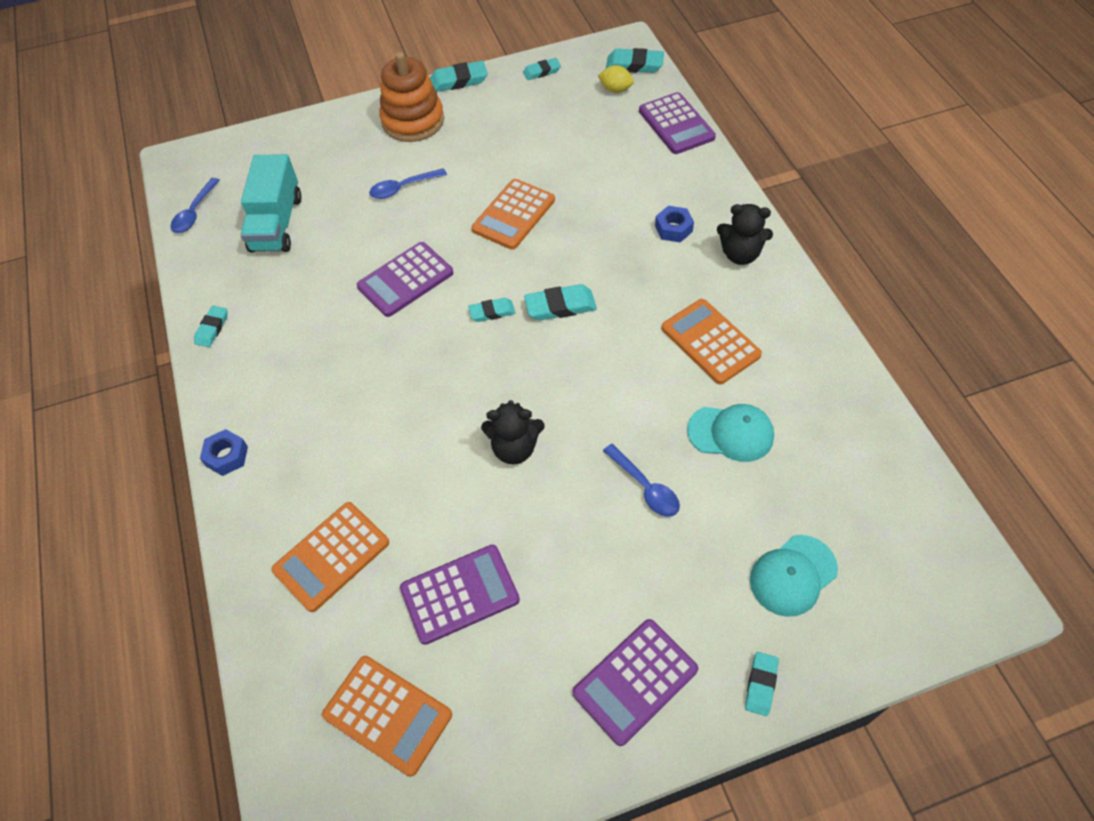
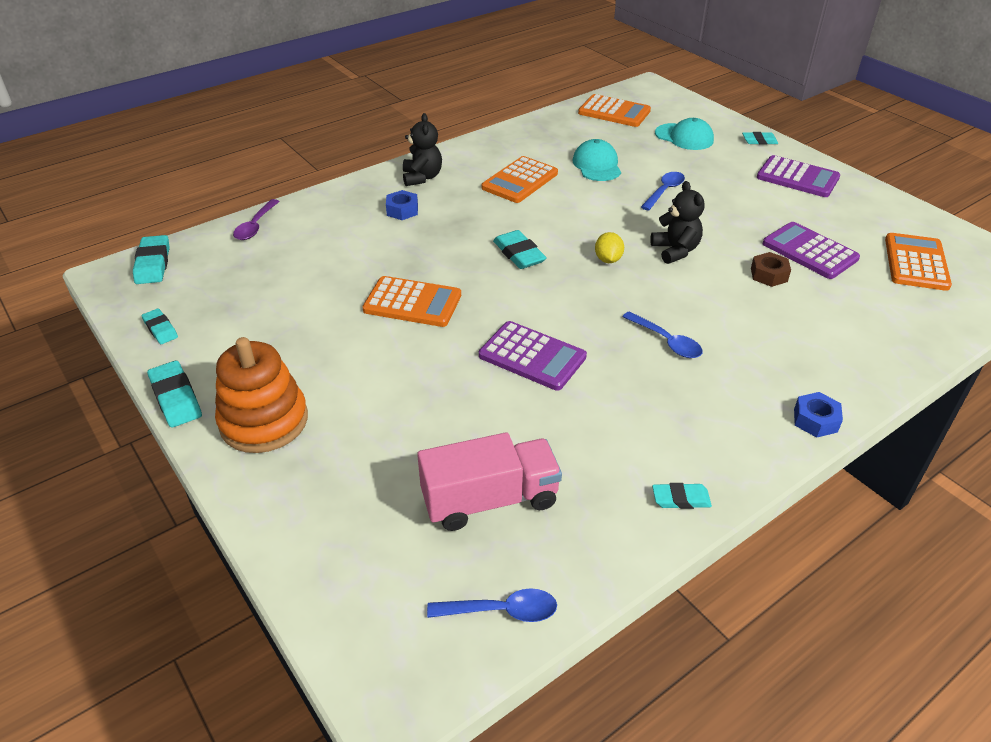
camera: 110 degrees left, 15 degrees down
(277, 223) = (490, 500): turquoise truck -> pink truck
(331, 556) = (842, 320): orange calculator -> orange calculator (614, 112)
(403, 188) = (393, 396): blue spoon -> blue spoon (666, 341)
(435, 523) = (768, 275): none -> brown nut
(492, 312) = (545, 290): turquoise eraser -> none
(615, 89) = (198, 270): yellow lemon -> yellow lemon (608, 259)
(676, 124) = (256, 226): purple calculator -> purple spoon

